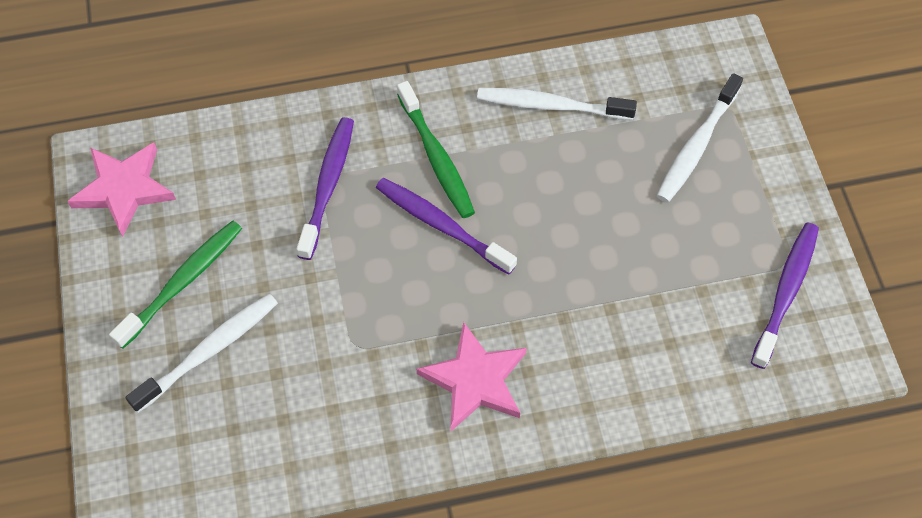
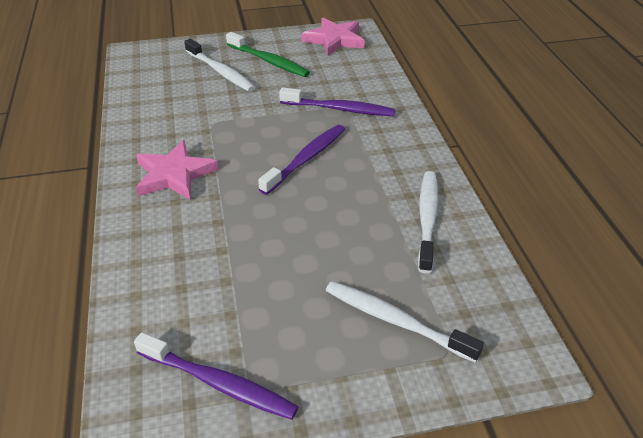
camera: 90 degrees right, 20 degrees down
(436, 157) = (367, 156): green toothbrush -> none

